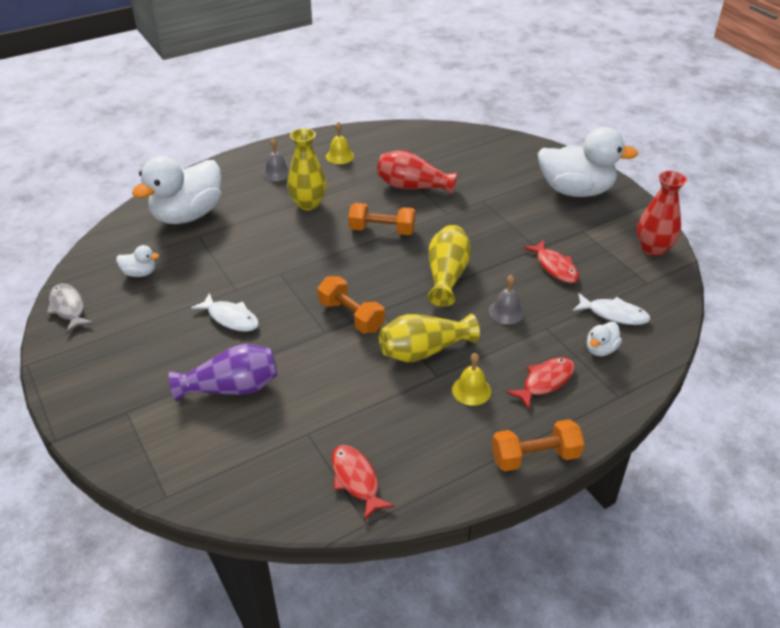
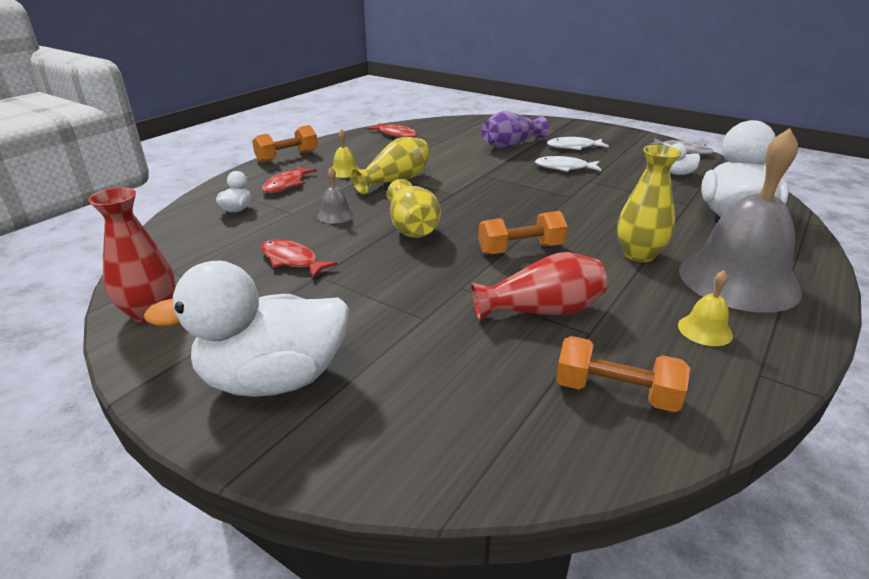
camera: 155 degrees right, 10 degrees down
(276, 173) = (738, 280): grey bell -> grey bell, size x2.49
(351, 316) = (474, 186): orange dumbbell -> orange dumbbell (615, 393)
(614, 314) = (220, 235): white fish -> white fish (574, 147)

